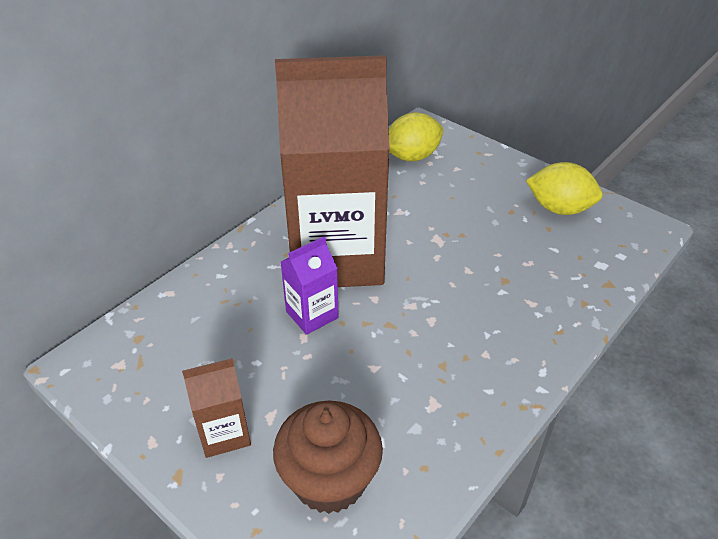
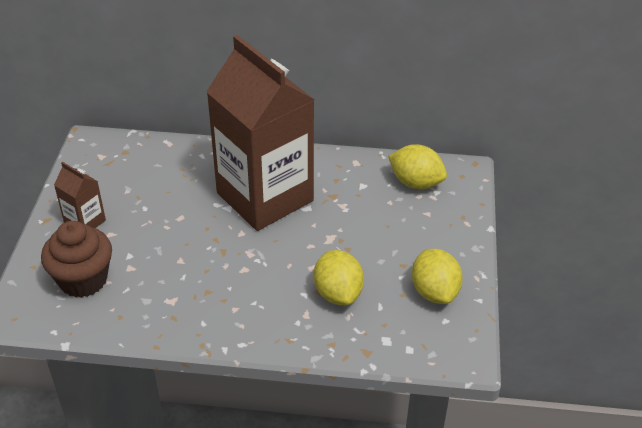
camera: 55 degrees right, 0 degrees up
(312, 314) = (202, 211): purple carton -> none
(518, 267) = (338, 293): none -> yellow lemon

